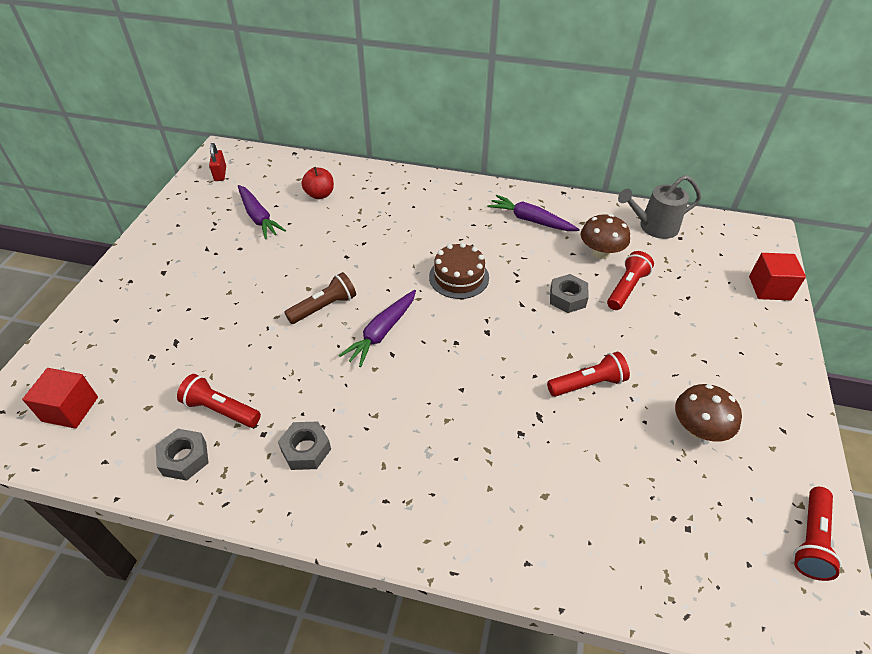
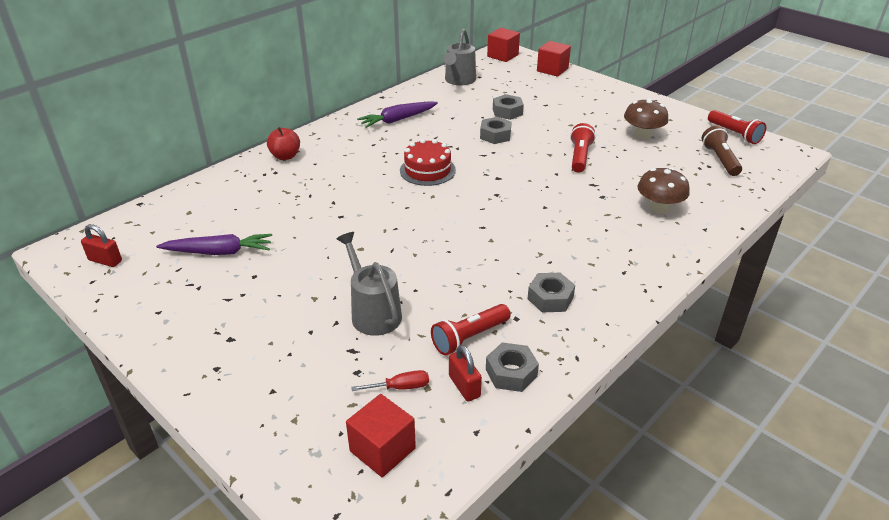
camera: 60 degrees left, 10 degrees down
(142, 390) = (400, 387): none -> red screwdriver
(156, 431) = (464, 386): none -> red padlock
(226, 333) = (373, 312): none -> grey watering can
(320, 194) = (232, 206): red apple -> red apple (285, 156)
(324, 307) = (395, 246): brown flashlight -> brown flashlight (720, 160)
(382, 332) = (454, 224): purple carrot -> none
(459, 277) = (427, 170): brown cake -> red cake
(600, 253) = (463, 107): brown mushroom -> brown mushroom (659, 208)
(626, 288) = (507, 112): red flashlight -> grey nut
(751, 236) = (502, 56): none -> red cube

